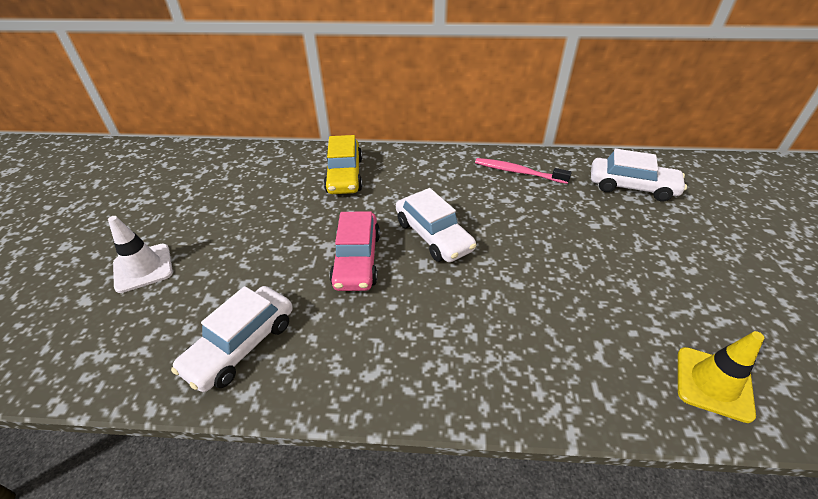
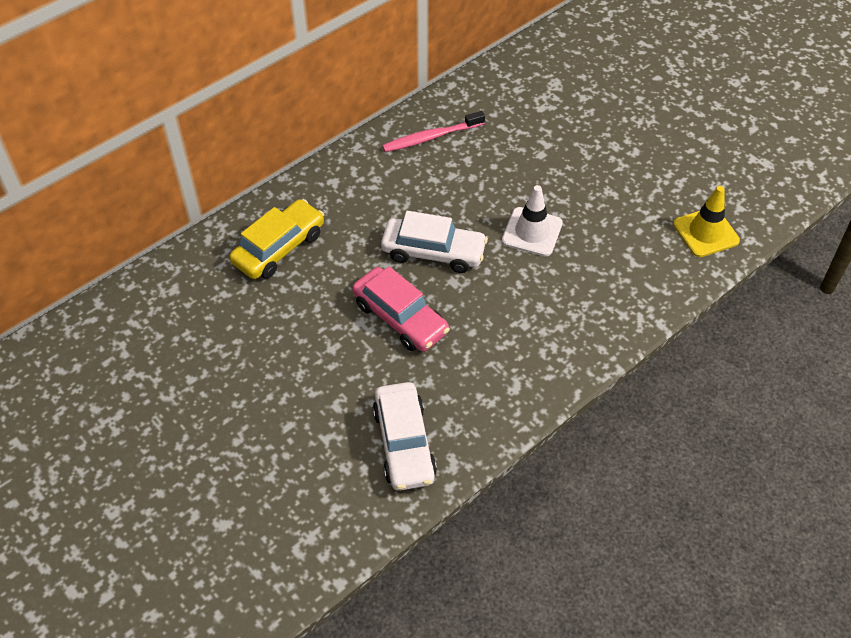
camera: 45 degrees left, 10 degrees up
(143, 268) = (228, 464): white traffic cone -> white traffic cone (532, 232)
(344, 175) = (279, 248): yellow car -> yellow car turned 90 degrees counterclockwise
(632, 187) = (534, 94): white car -> none

